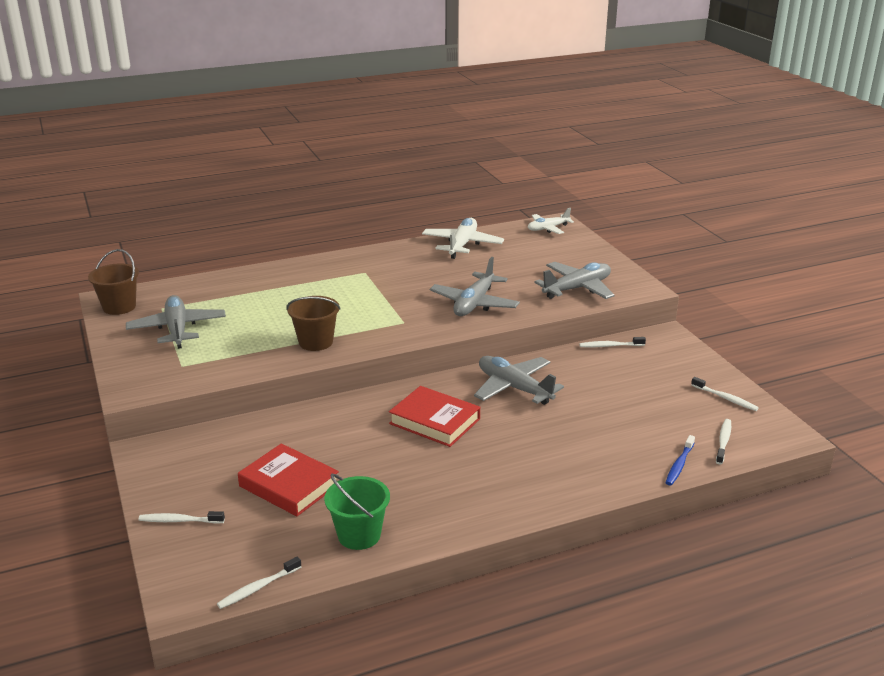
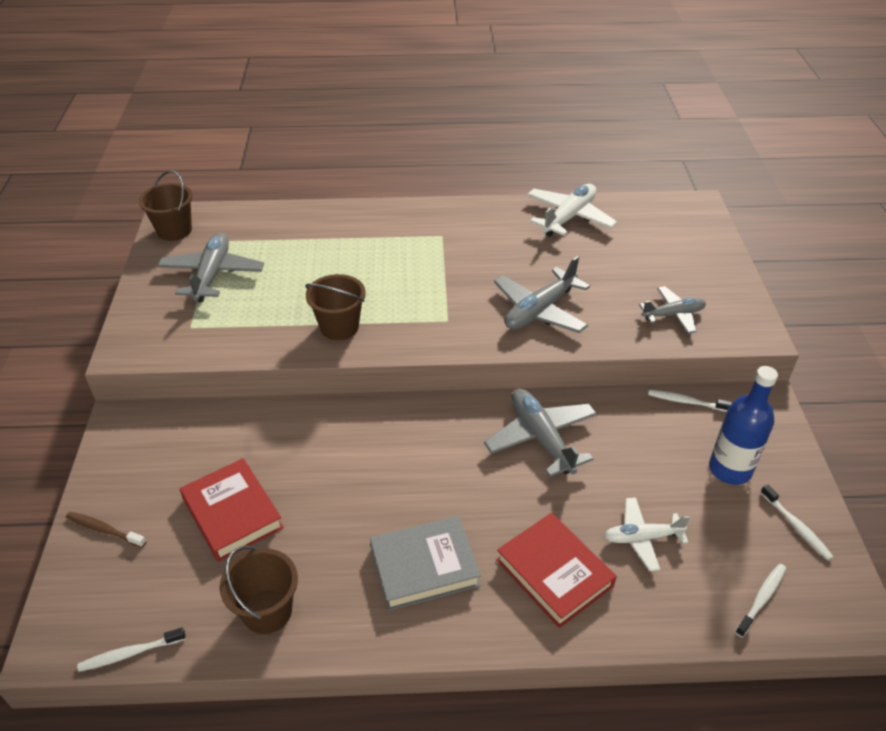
camera: 20 degrees right, 15 degrees up
(179, 521) = (104, 530): white toothbrush -> brown toothbrush
(359, 535) = (267, 611): green bucket -> brown bucket
(434, 421) = (428, 464): red book -> red book (554, 573)
(470, 480) = (424, 567): none -> grey book
(548, 228) = (682, 212): white plane -> white plane (642, 538)
(577, 289) = (673, 315): grey plane -> grey plane, size x0.64
(663, 377) = (730, 469): none -> blue bottle
(679, 465) = (686, 621): blue toothbrush -> none

